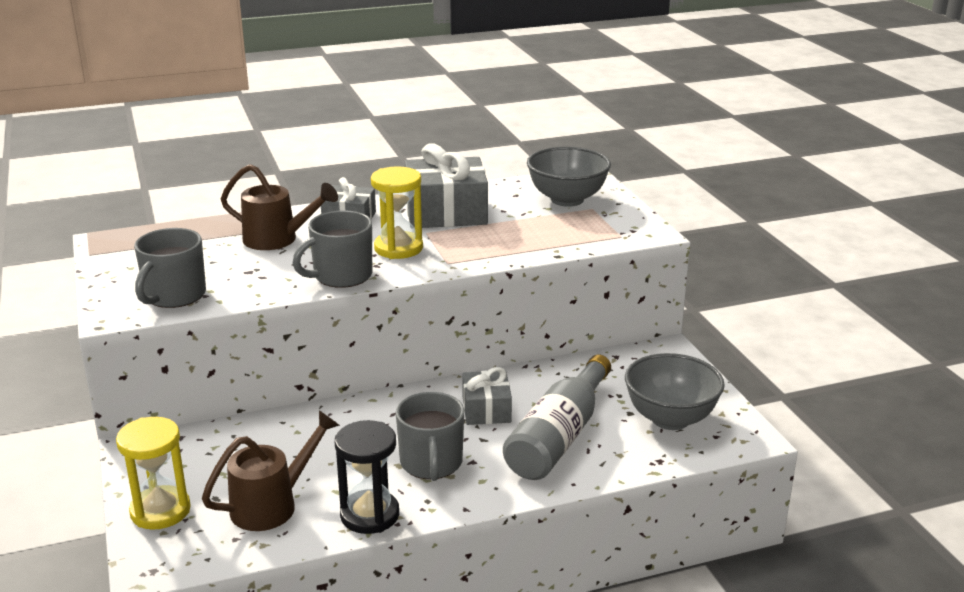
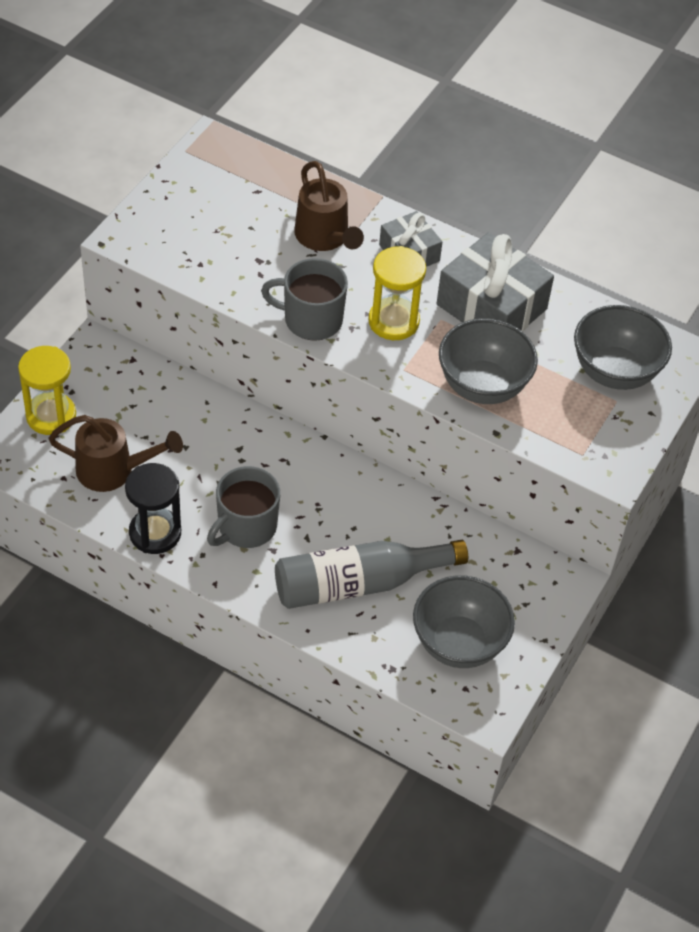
camera: 45 degrees right, 25 degrees up
(174, 296) = (181, 248): grey mug -> none
(486, 409) = (347, 514): grey gift -> none
(509, 243) = (482, 386): none -> grey bowl

